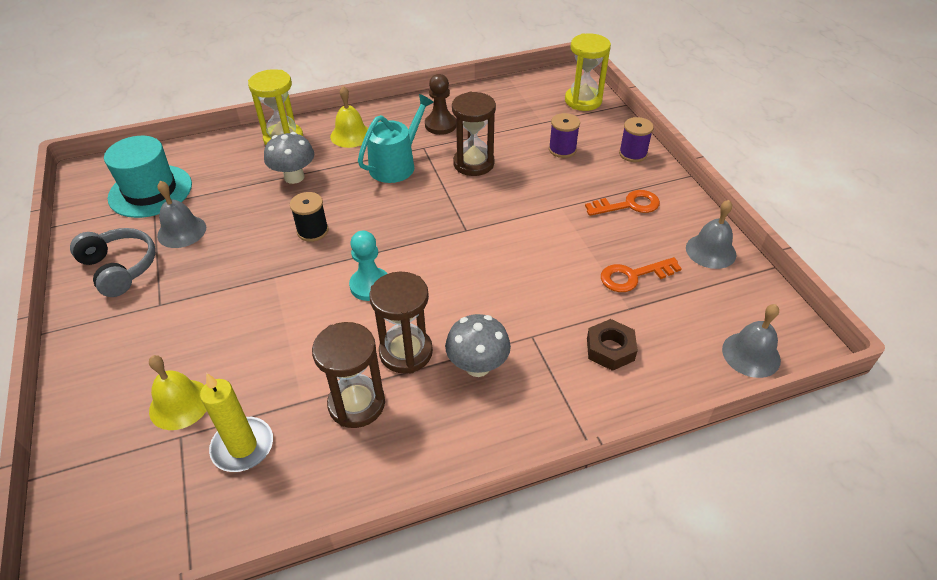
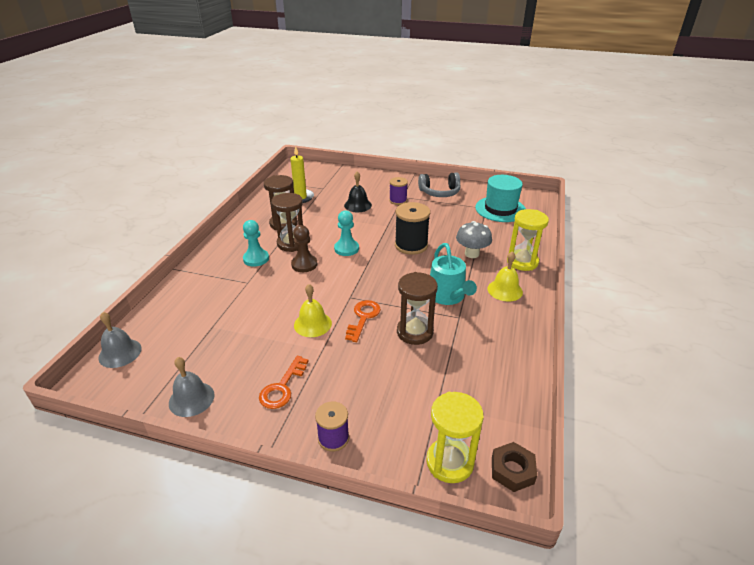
camera: 125 degrees right, 10 degrees down
(180, 404) = (338, 190): yellow bell -> yellow bell (312, 324)
(181, 231) = (453, 211): grey bell -> none
(226, 344) = (358, 205): none -> black bell
(312, 231) = (411, 245): black spool -> black spool, size x1.63
(440, 125) = (483, 339): brown pawn -> brown pawn (304, 264)
(477, 366) = (256, 259): grey mushroom -> turquoise pawn
(562, 149) = (385, 392): purple spool -> purple spool (398, 200)
(610, 349) = (203, 303): brown nut -> brown nut (512, 470)
(633, 276) = (227, 343): orange key -> orange key (363, 318)

